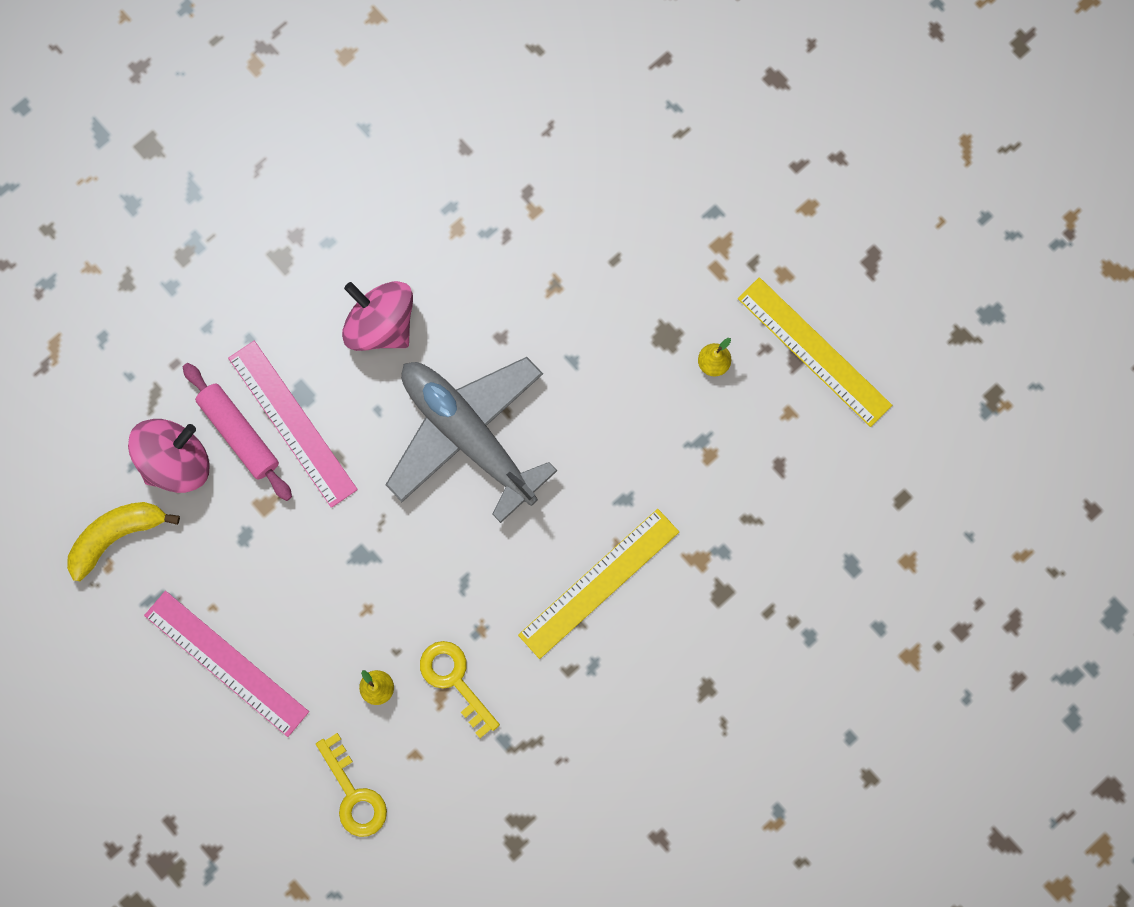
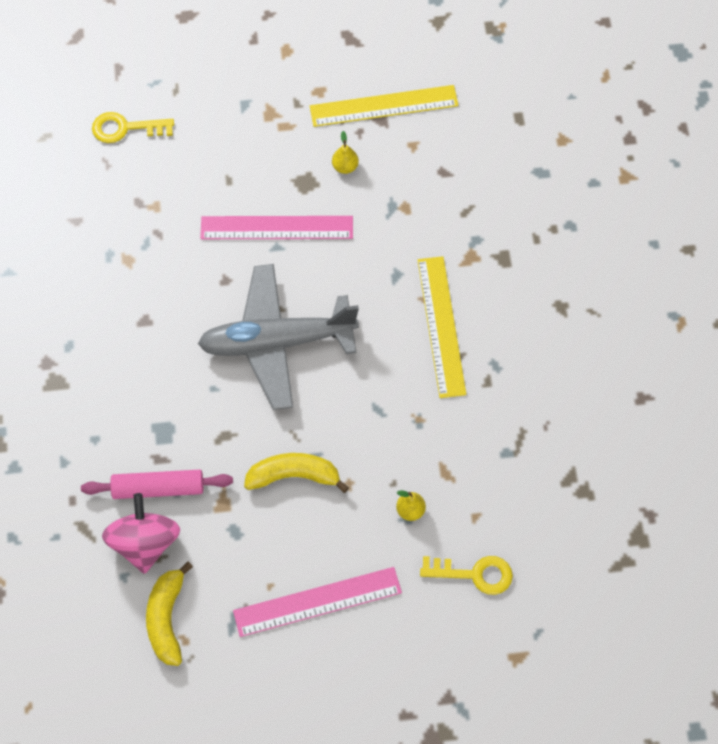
camera: 55 degrees left, 15 degrees down
(292, 423) = (179, 448): pink ruler -> pink ruler (277, 227)
(338, 551) = (293, 476): none -> yellow banana
(381, 324) = (155, 348): pink spinning top -> none
(455, 680) = (442, 458): yellow key -> yellow key (125, 128)

